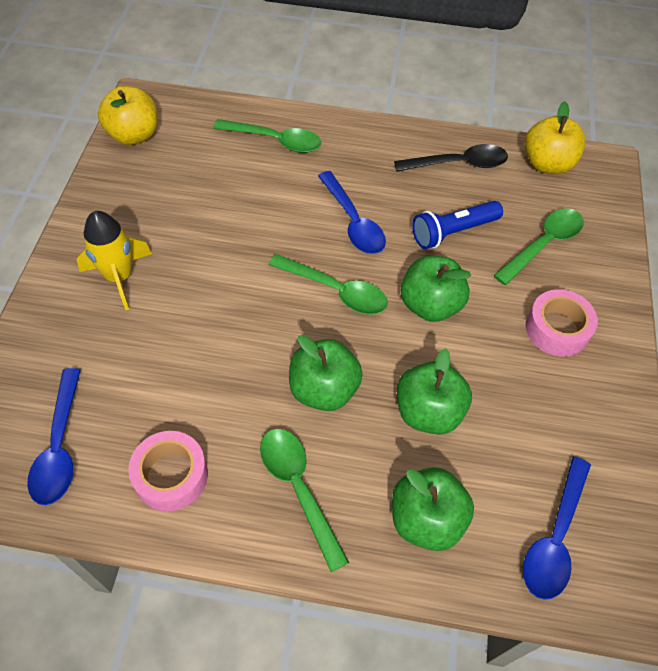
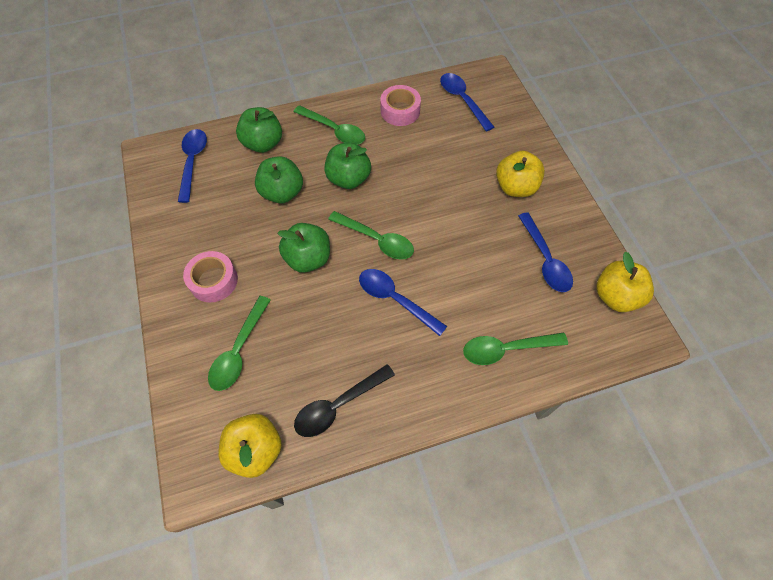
camera: 155 degrees right, 5 degrees up
(119, 277) = (515, 187): yellow rocket -> yellow apple
(166, 191) = (545, 259): none -> blue spoon
(335, 291) = (376, 240): green spoon -> green spoon turned 150 degrees counterclockwise
(453, 232) = (315, 327): blue flashlight -> none

